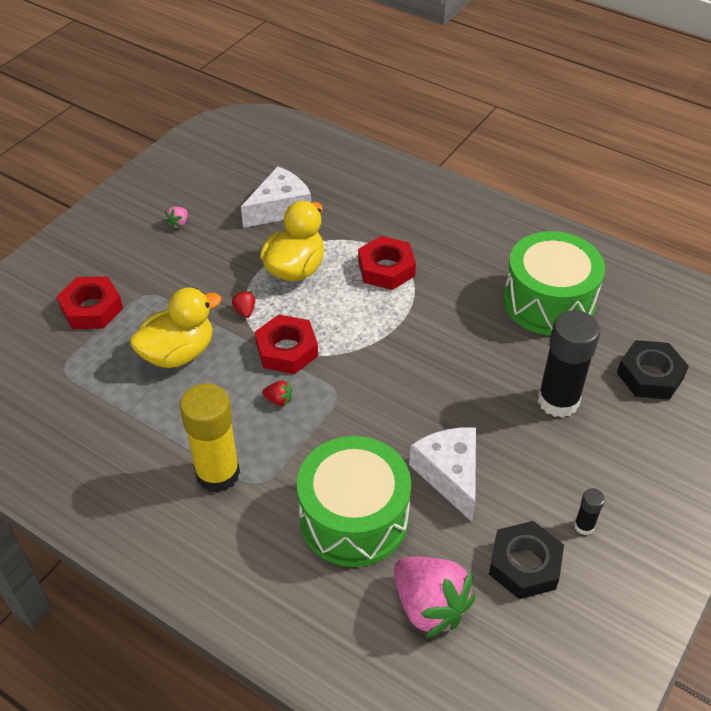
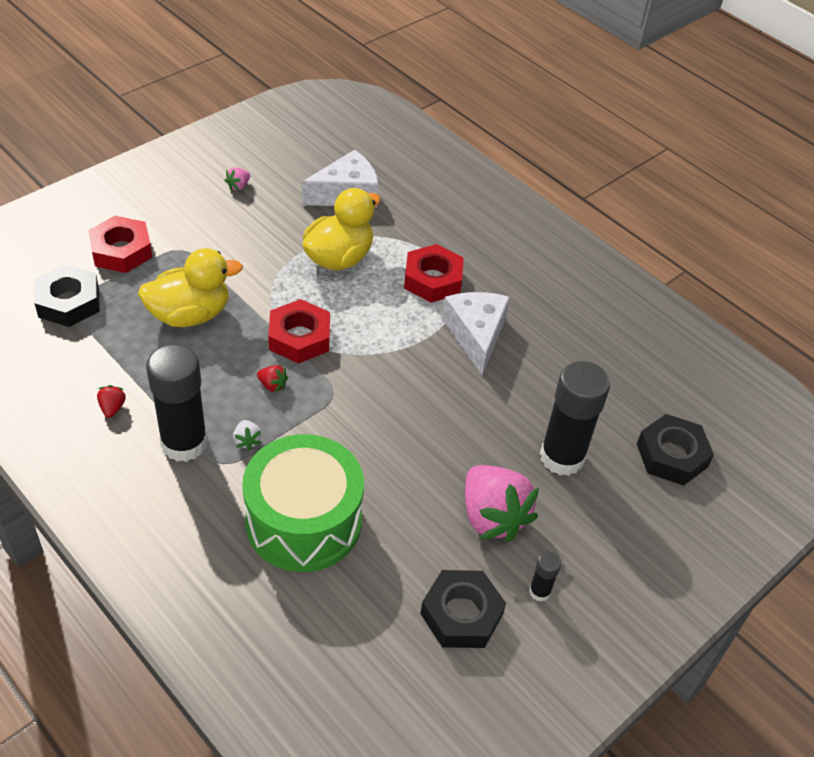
camera: 10 degrees right, 0 degrees up
(59, 368) = (69, 302): none -> black nut
(218, 474) = (184, 443): yellow glue stick -> black glue stick
(245, 311) = (272, 288): red strawberry -> red strawberry (112, 408)
(275, 457) = (247, 441): none -> white strawberry
(429, 606) = (347, 629): pink strawberry -> pink strawberry (492, 517)
(449, 474) = (418, 503): white cheese -> white cheese (476, 335)
(548, 301) = (591, 353): green drum -> none

